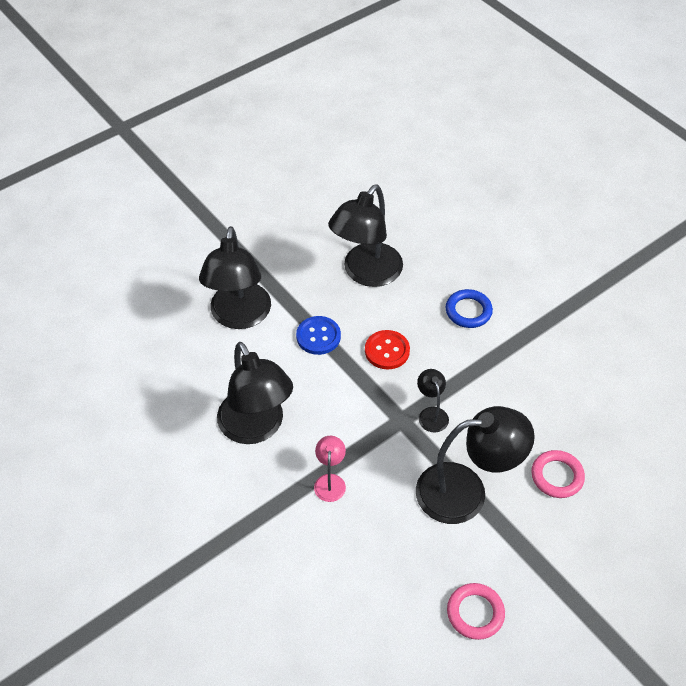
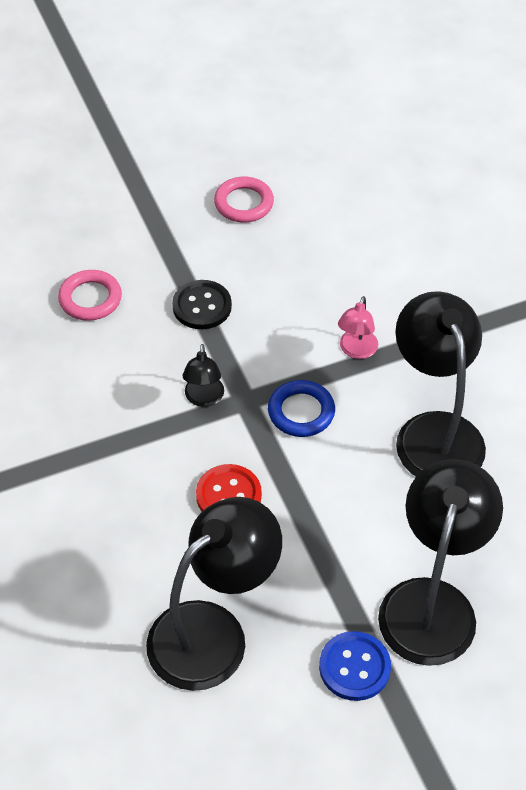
camera: 165 degrees left, 0 degrees up
(318, 336) = (319, 540): blue button -> blue button (354, 667)
(466, 491) = (202, 306): black lamp -> black button
(468, 311) = (86, 528): blue ring -> blue ring (301, 412)

